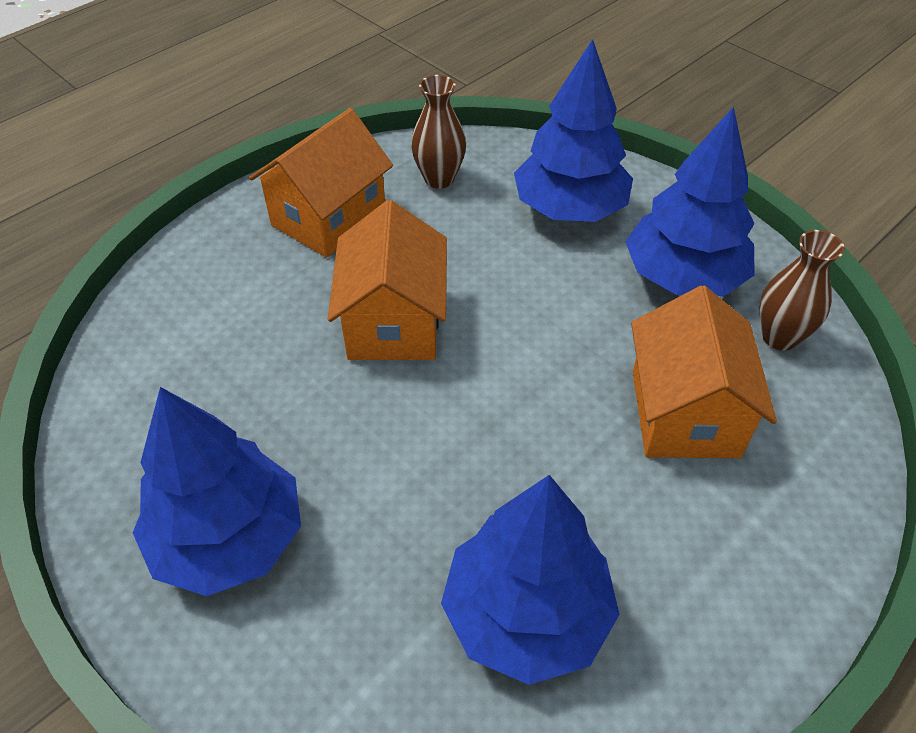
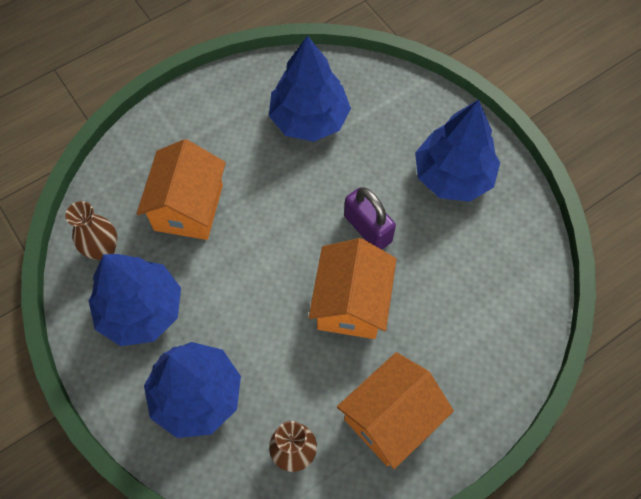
camera: 170 degrees left, 15 degrees up
(380, 424) = (368, 229): none -> purple padlock

